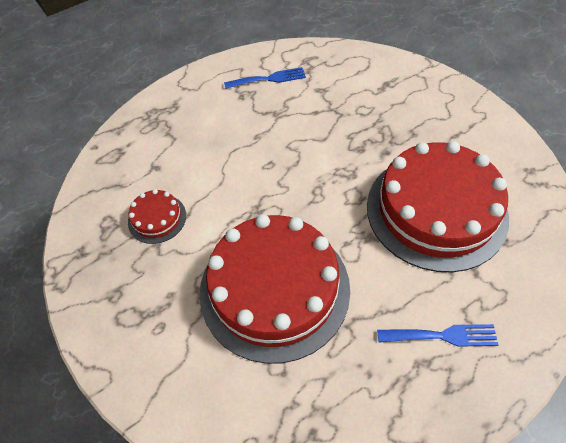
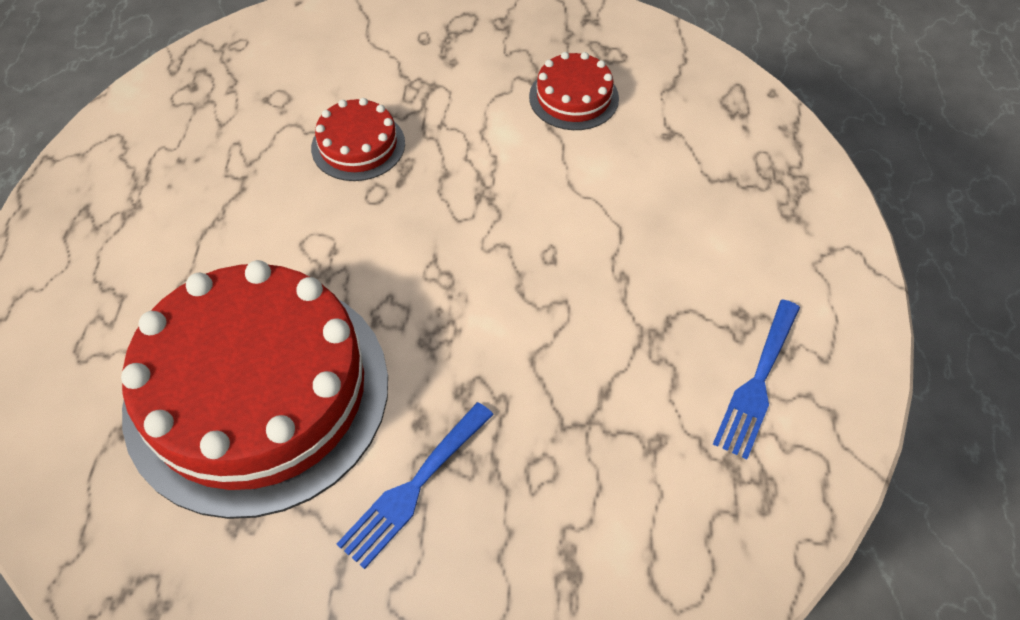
camera: 125 degrees right, 0 degrees up
(274, 289) = (358, 145): red cake -> red cake, size x0.43
(442, 336) = (128, 250): blue fork -> blue fork (413, 488)

